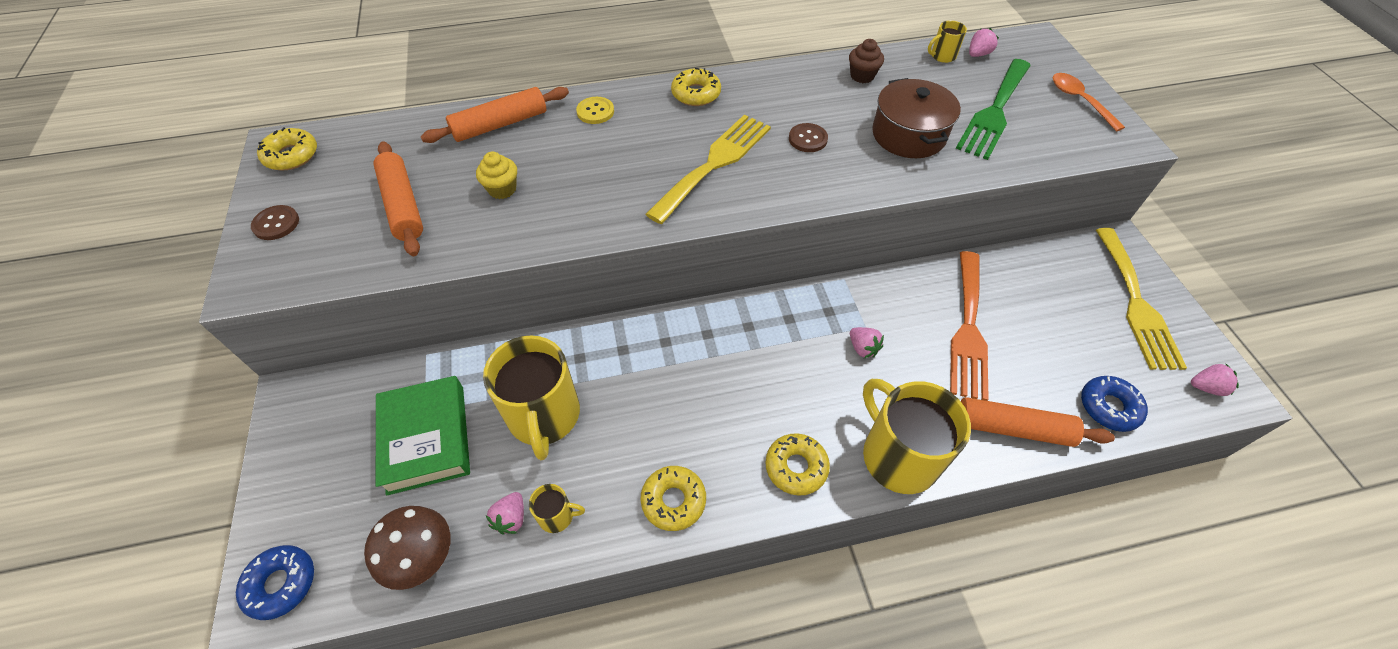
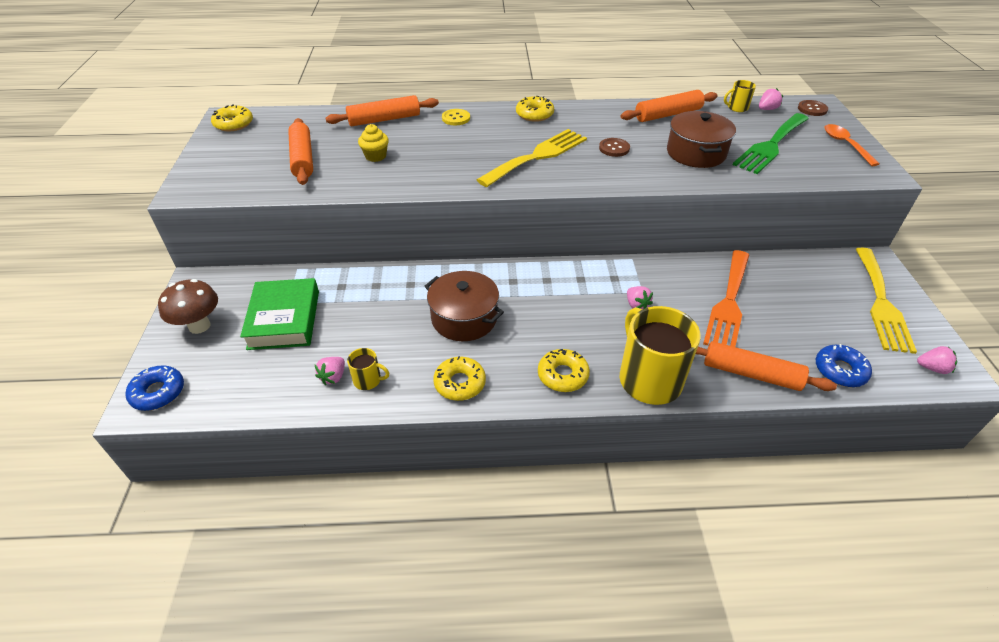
camera: 10 degrees right, 10 degrees down
(276, 224) = (213, 160): brown button -> brown button (812, 109)
(424, 558) = (263, 392): brown mushroom -> brown mushroom (199, 326)
(544, 416) = (374, 317): yellow mug -> none
(658, 400) = (464, 318): none -> brown pot
(862, 76) = (668, 114): brown cupcake -> orange rolling pin

